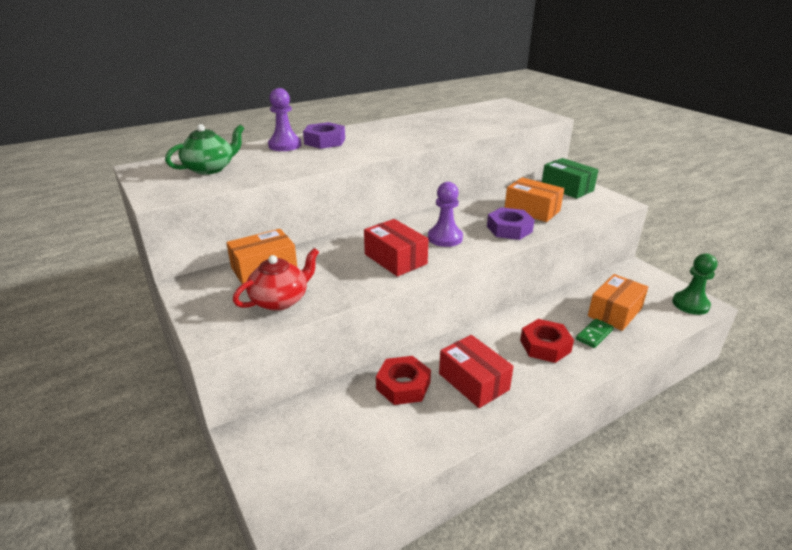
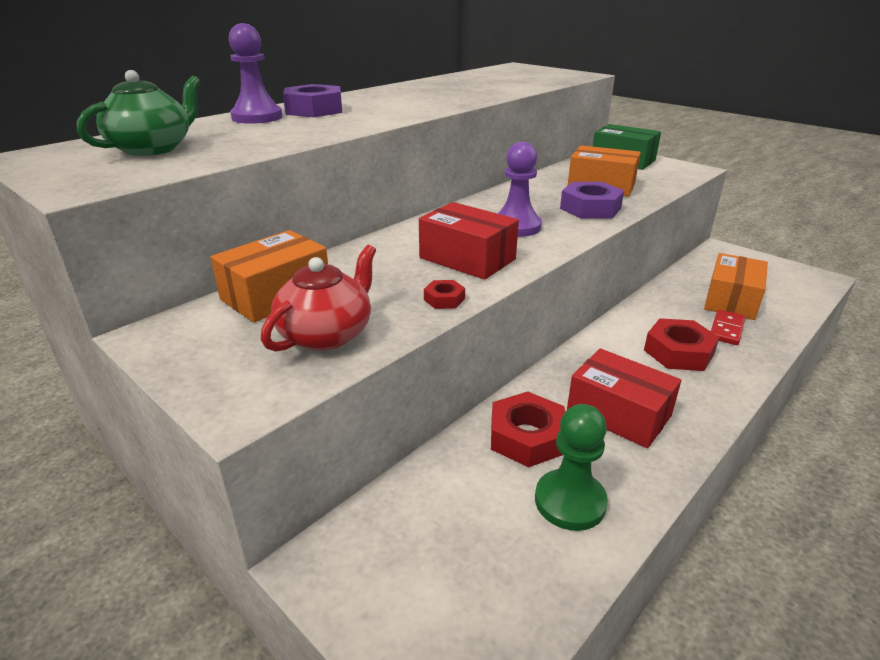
camera: 15 degrees left, 0 degrees up
(362, 287) = (444, 299): none -> red nut
(594, 334) = (726, 329): green domino -> red domino
(690, 304) = (805, 280): green pawn -> green pawn (570, 501)

